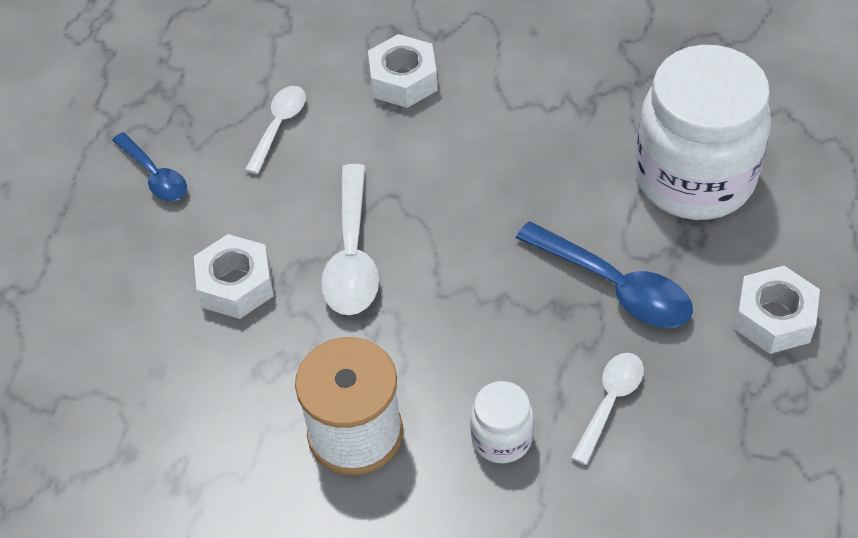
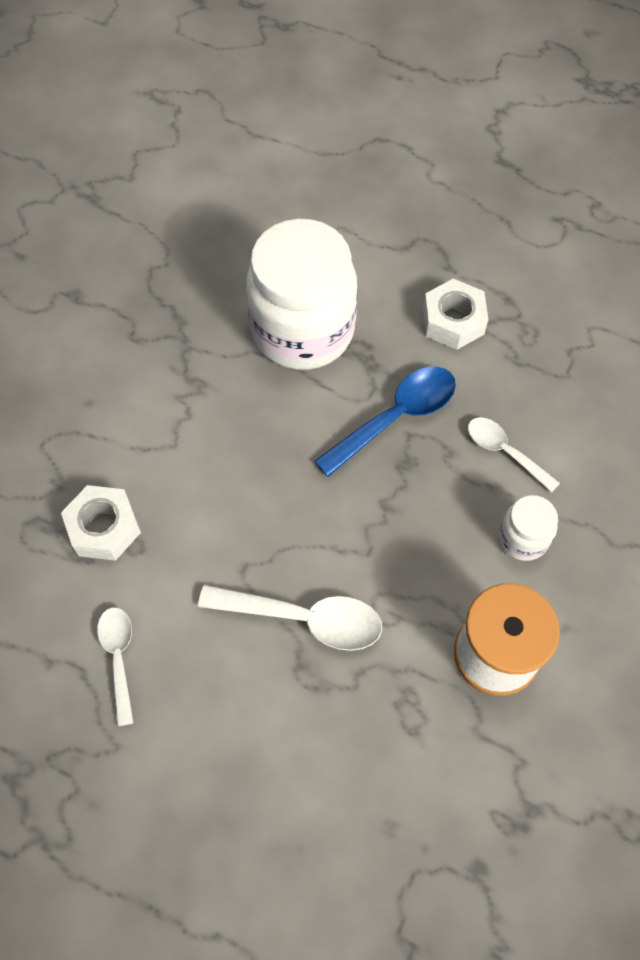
camera: 80 degrees left, 10 degrees up
(155, 175) = (140, 799): blue spoon -> none
(236, 285) = (308, 734): white nut -> none
(279, 126) = (119, 657): white spoon -> white spoon turned 45 degrees clockwise

